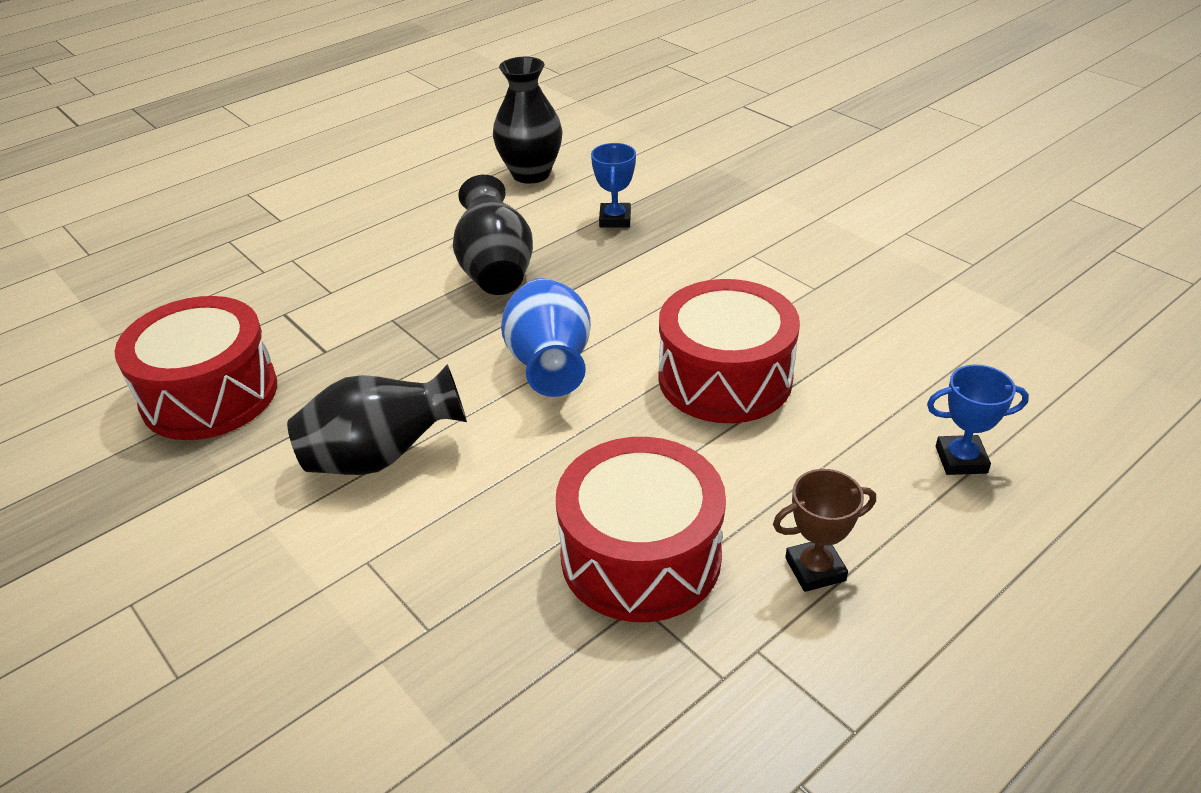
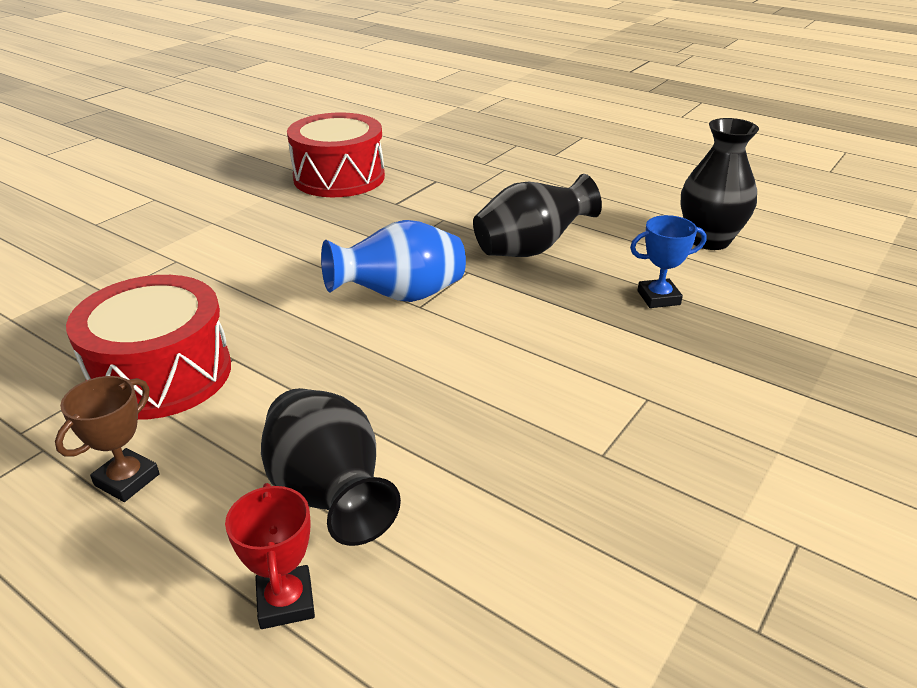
camera: 75 degrees right, 5 degrees down
(381, 457) = (279, 245): black vase -> black vase (329, 495)
(725, 378) = (405, 398): red drum -> none
(815, 569) = (127, 480): brown trophy -> brown trophy turned 60 degrees clockwise
(961, 460) = (286, 602): blue trophy -> red trophy

